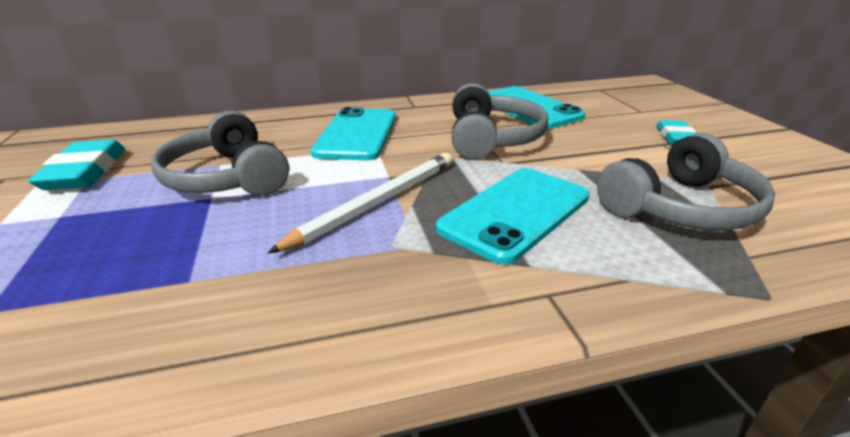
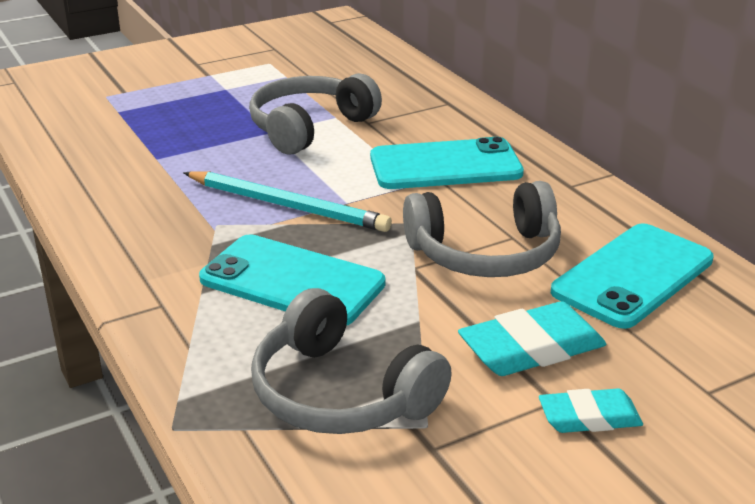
camera: 75 degrees right, 0 degrees up
(85, 172) = (296, 70): turquoise eraser -> turquoise eraser (531, 348)
(377, 202) = (288, 206): white pencil -> turquoise pencil

